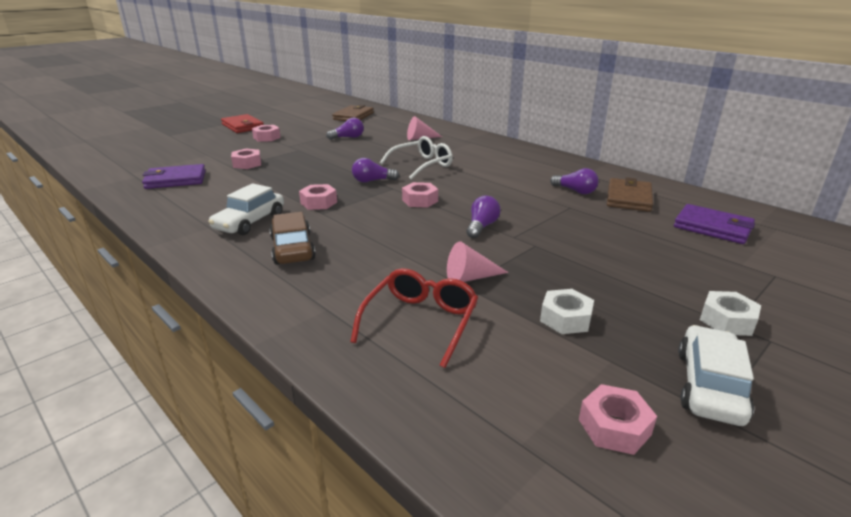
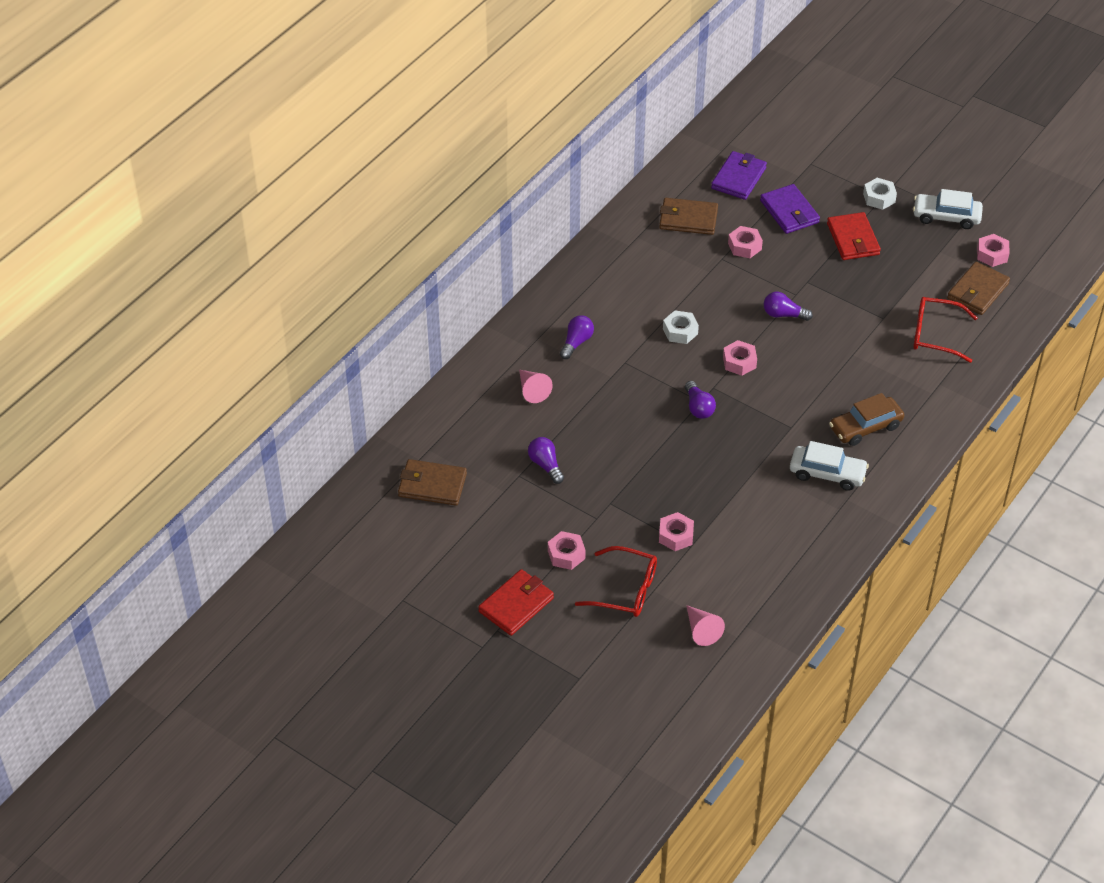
camera: 100 degrees left, 20 degrees up
(175, 180) = (746, 581): purple wallet -> purple wallet (789, 212)
(218, 148) = (625, 590): none -> red glasses
(318, 202) = (768, 436): pink nut -> pink nut (744, 246)
(422, 165) = (636, 374): white glasses -> none
(470, 278) = (871, 315): pink cone -> pink cone (701, 630)
(511, 385) = (977, 291): none -> brown wallet
(565, 318) = (905, 268): white nut -> white nut (680, 331)
(575, 191) = (681, 253): purple light bulb -> purple light bulb (576, 342)
(621, 285) = (853, 239): none -> red wallet

